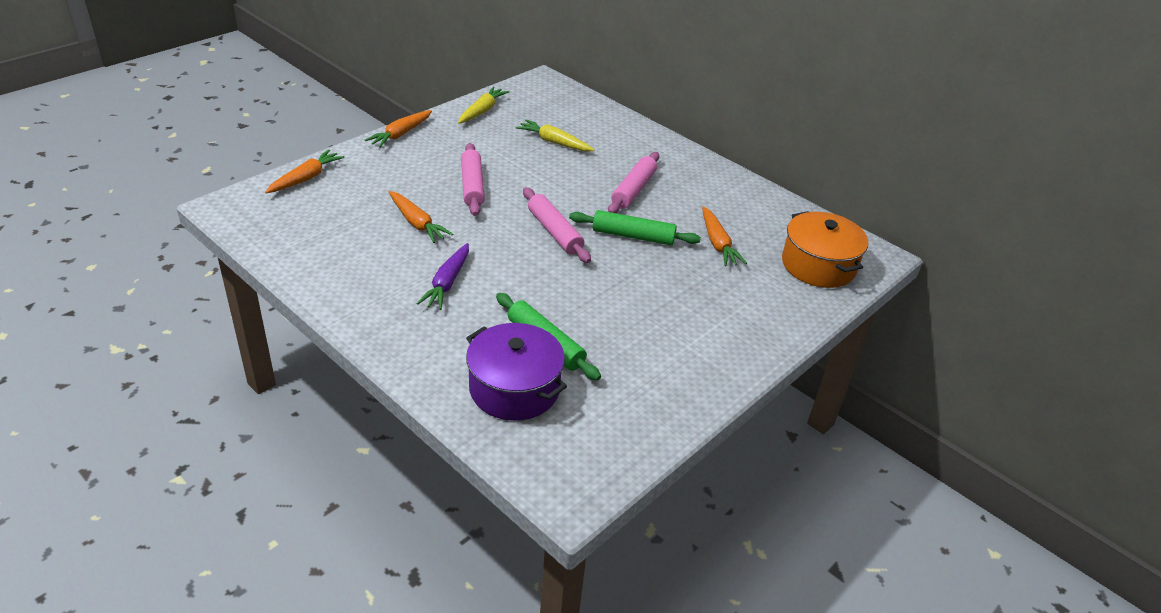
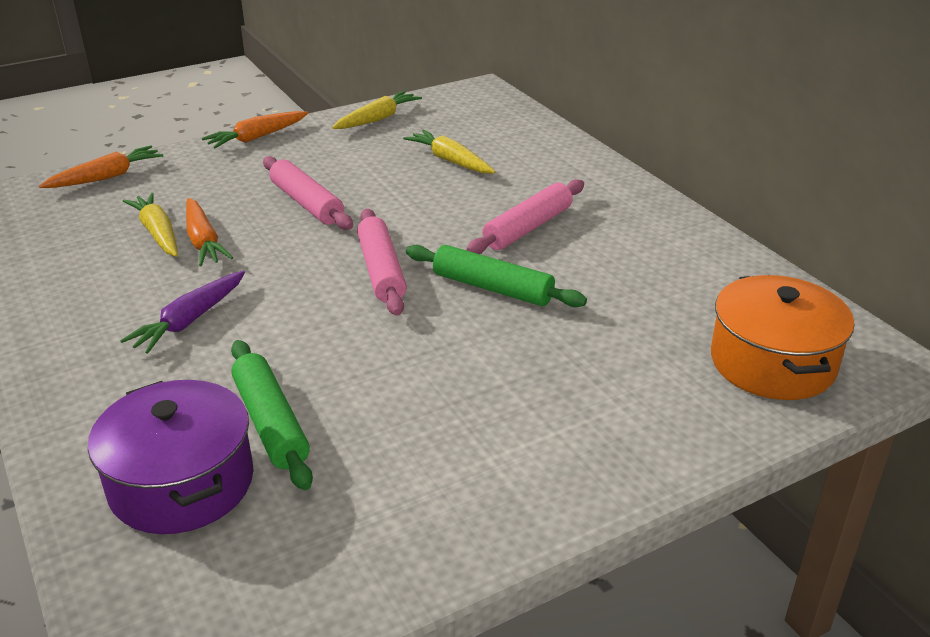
camera: 20 degrees right, 5 degrees down
(379, 220) = (158, 233): none -> yellow carrot
(472, 186) = (306, 203): pink rolling pin -> pink rolling pin turned 45 degrees counterclockwise
(717, 243) = (618, 312): orange carrot -> none

